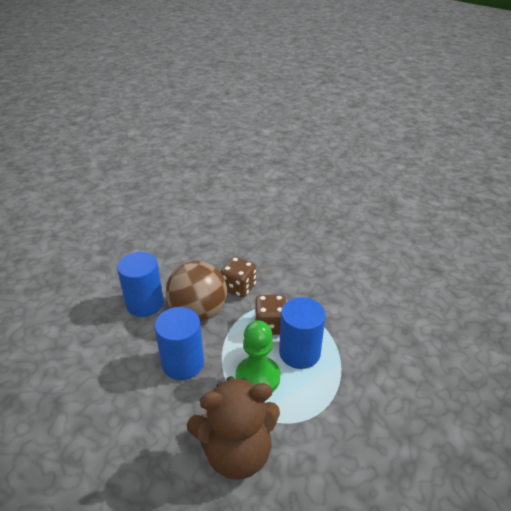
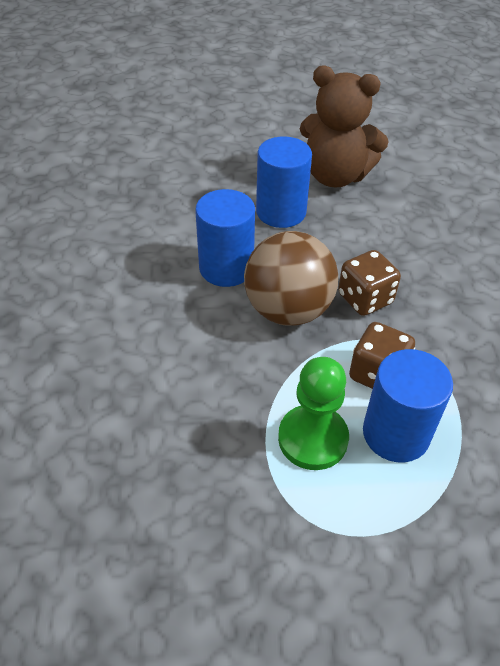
camera: 30 degrees right, 10 degrees up
(183, 363) = (226, 370): blue cylinder -> blue cylinder (281, 212)
(237, 452) = (221, 526): brown teddy bear -> brown teddy bear (335, 176)

